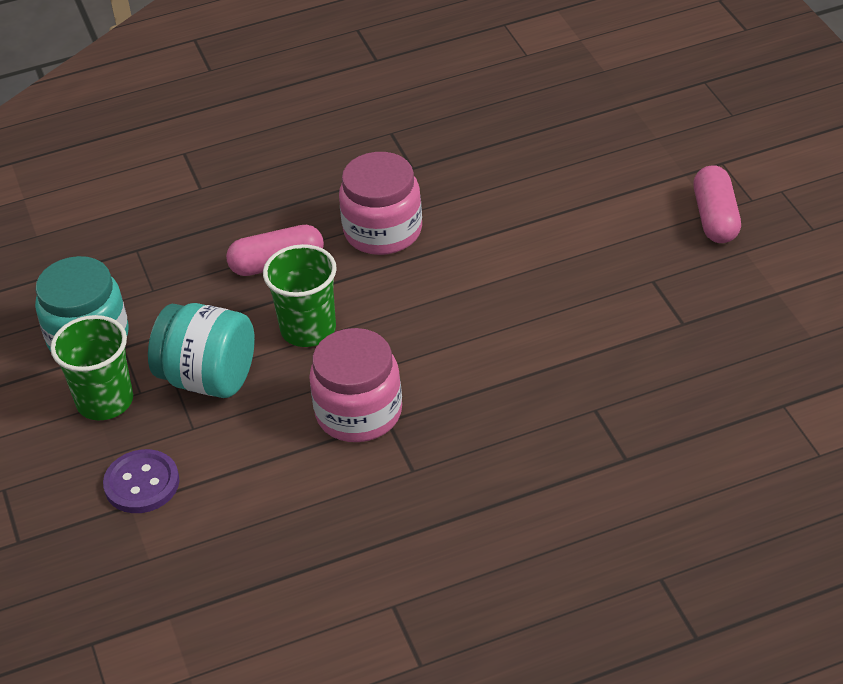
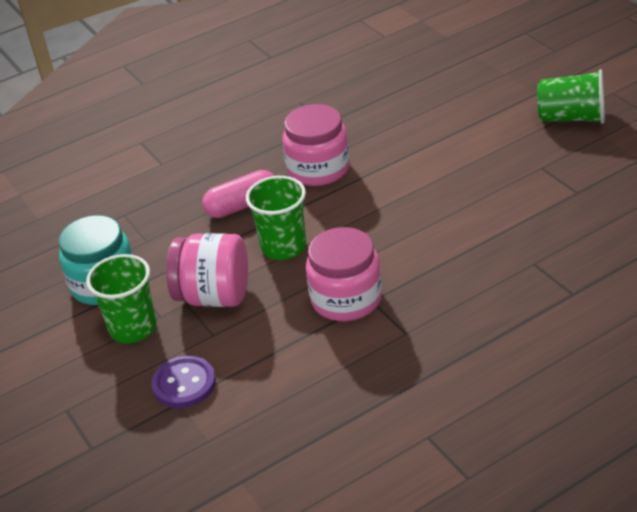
camera: 10 degrees left, 5 degrees down
(208, 378) = (214, 296): turquoise jar -> pink jar
(715, 218) = (571, 118): pink capsule -> green cup

